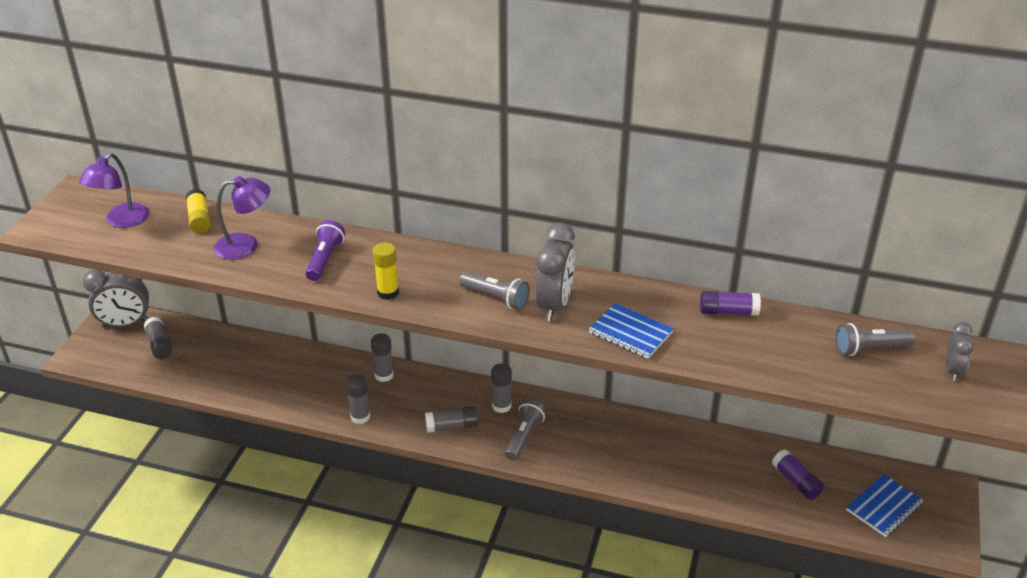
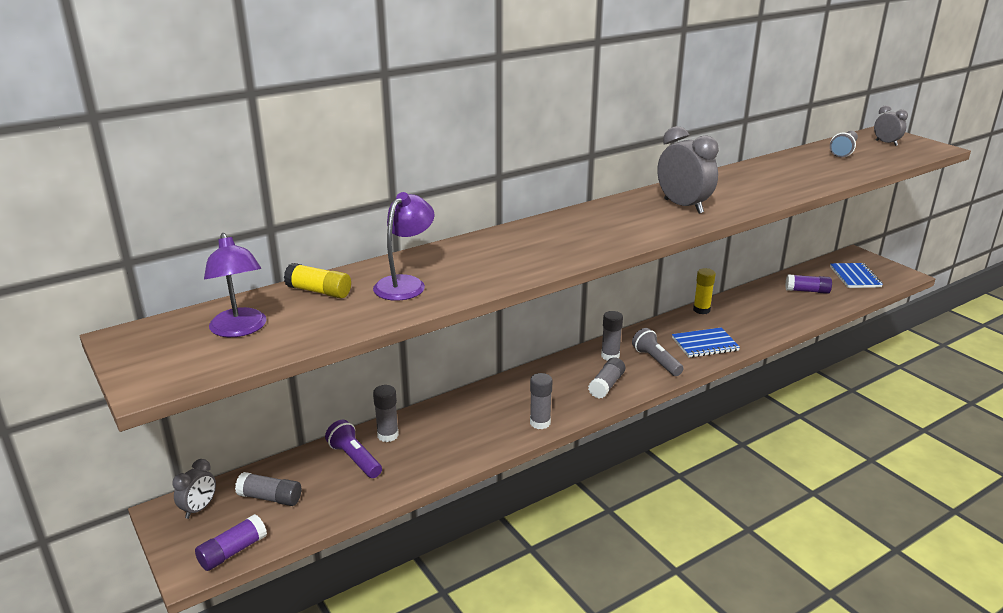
camera: 50 degrees left, 10 degrees down
(125, 324) = (199, 508): grey clock -> grey clock, size x0.57
(325, 259) = (489, 259): purple flashlight -> purple flashlight (354, 459)
(384, 375) = (503, 391): grey glue stick -> grey glue stick (388, 435)
(388, 293) = (579, 251): yellow glue stick -> yellow glue stick (701, 310)
(496, 298) = (646, 220): grey flashlight -> none
(630, 333) = (748, 196): blue notebook -> blue notebook (705, 344)
(728, 311) = (760, 167): purple glue stick -> purple glue stick (232, 552)

